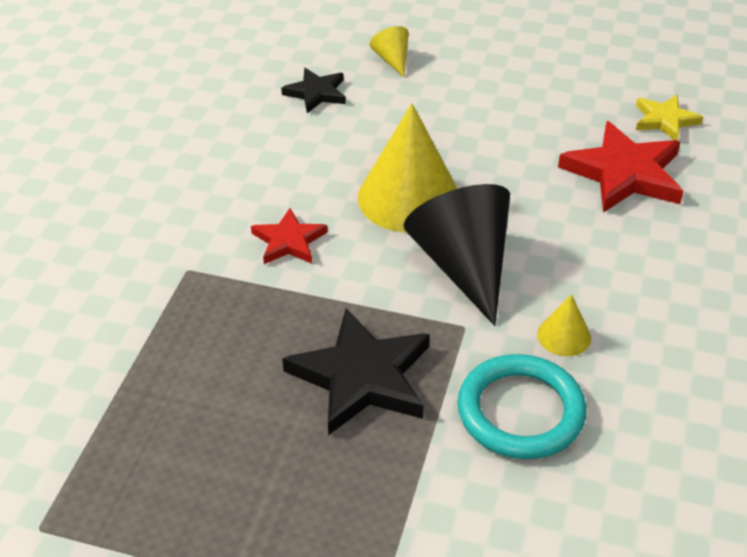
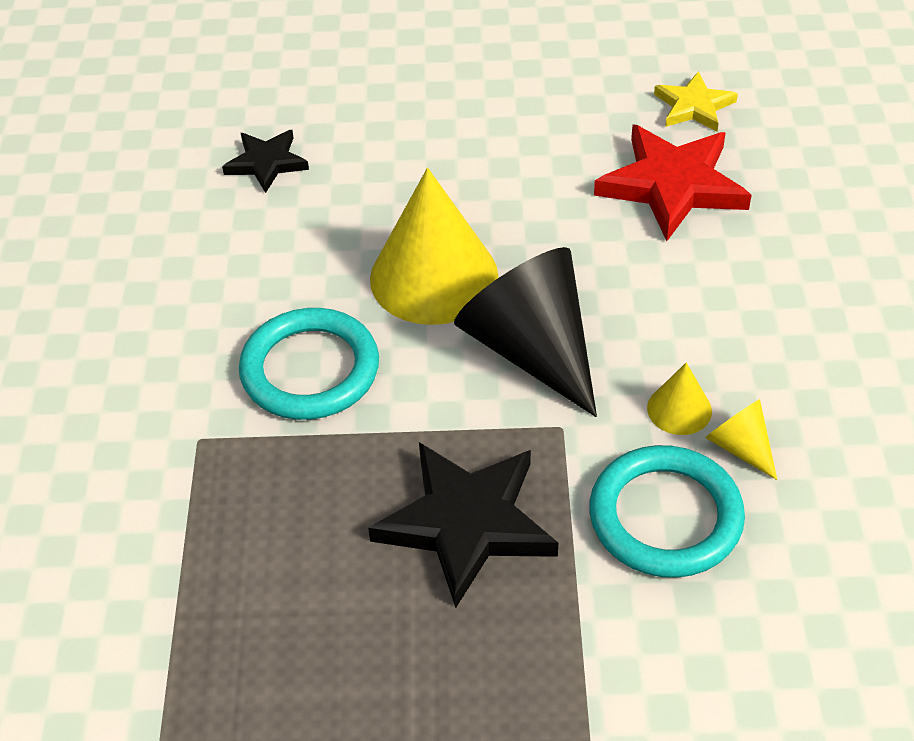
camera: 15 degrees left, 5 degrees up
(289, 241) = (310, 370): red star -> turquoise ring
(392, 60) = (343, 97): yellow cone -> yellow cone (740, 447)

